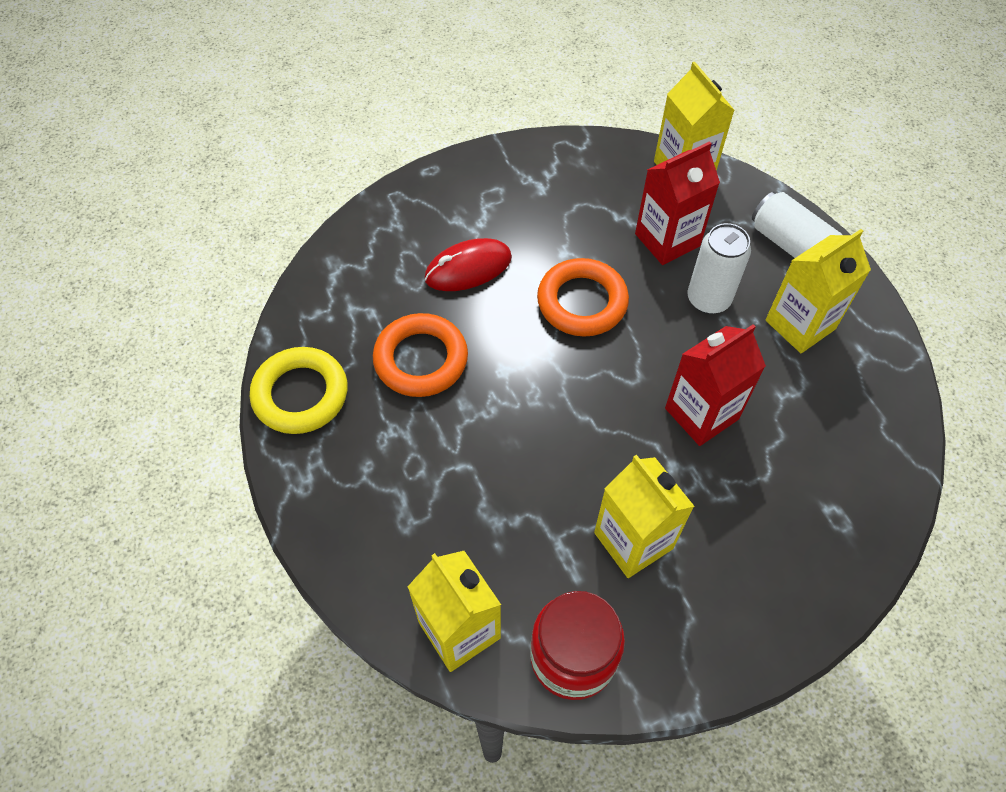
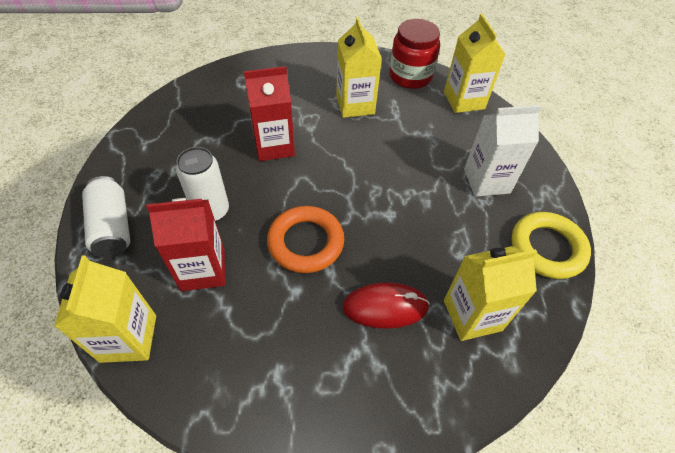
camera: 160 degrees left, 5 degrees down
(390, 468) = (486, 181): none -> white carton
(421, 359) = (449, 242): orange ring -> none
(800, 324) = (166, 172): yellow carton -> yellow carton (472, 315)

